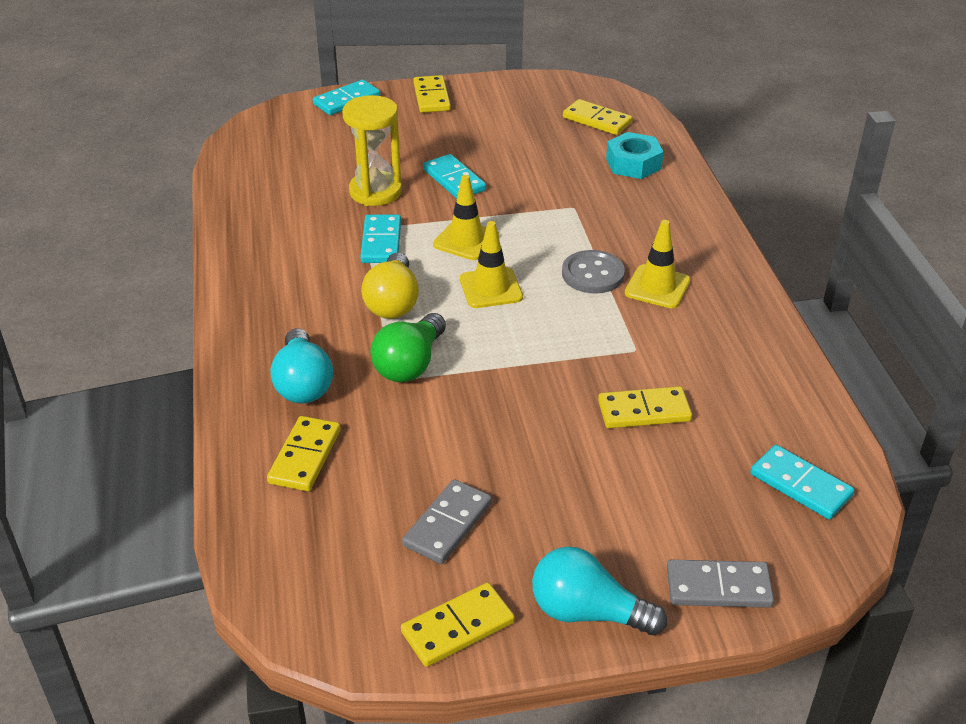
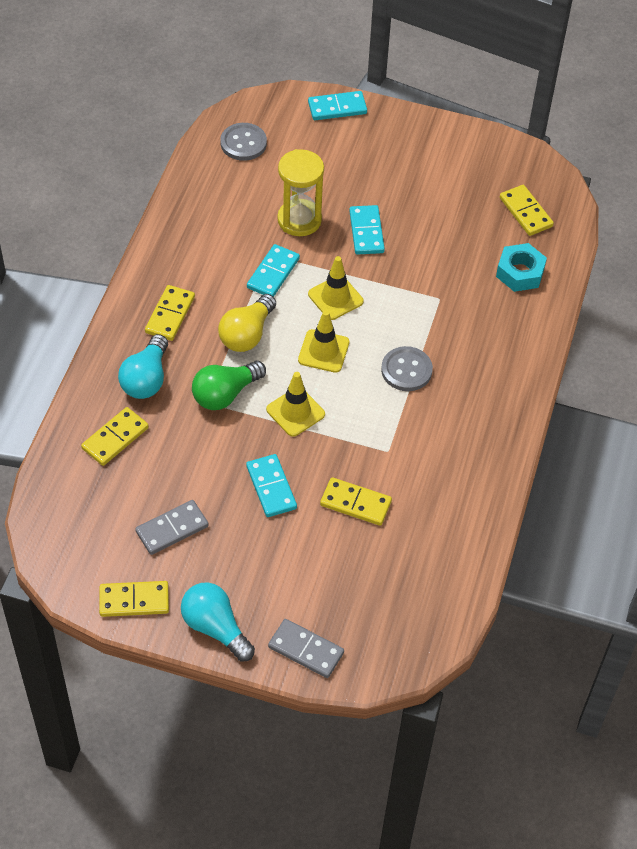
camera: 25 degrees right, 15 degrees up
(268, 152) = (243, 143): none -> grey button
(432, 97) = (408, 131): yellow domino -> yellow domino (170, 315)
(657, 287) = (445, 403): yellow traffic cone -> yellow traffic cone (295, 412)
(800, 485) = (415, 607): turquoise domino -> turquoise domino (271, 487)

